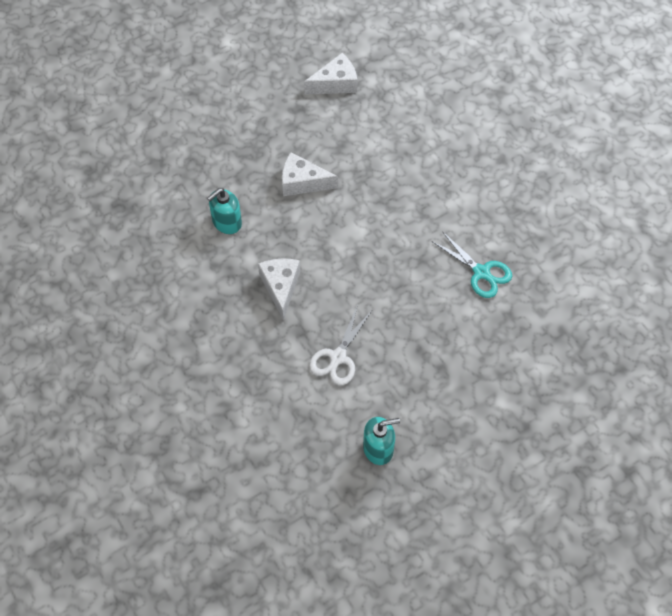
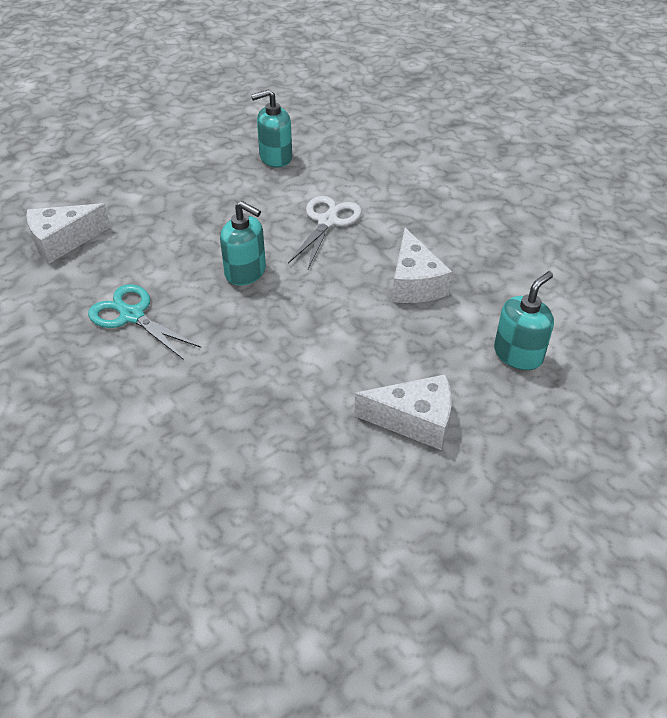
camera: 175 degrees right, 15 degrees down
(335, 83) = (387, 630): white cheese -> white cheese (63, 241)
(403, 307) = (246, 272): none -> turquoise soap dispenser

